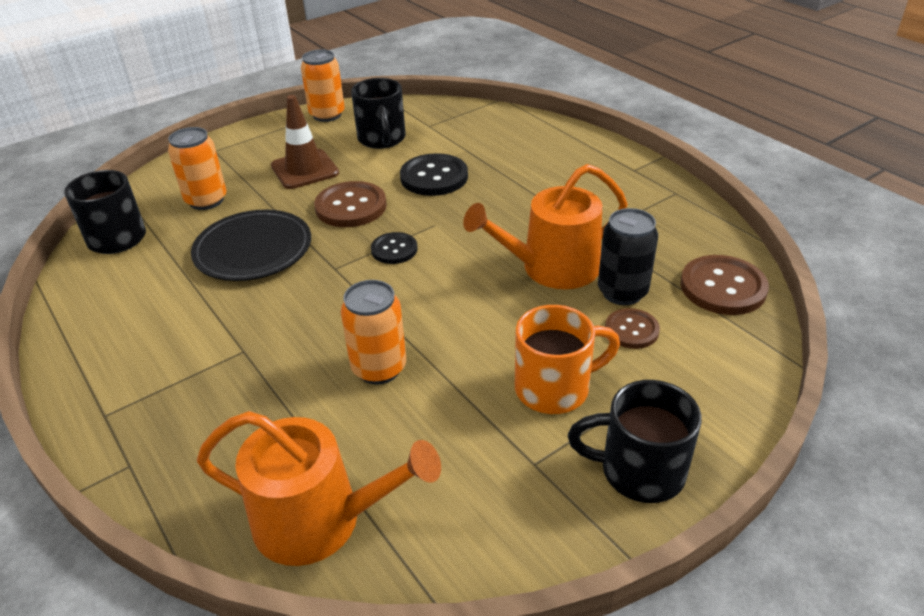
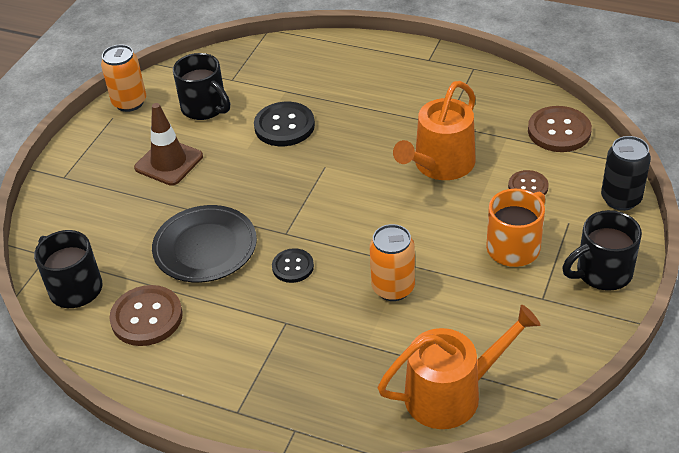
camera: 30 degrees left, 5 degrees up
(206, 200) = (114, 224): orange can -> none
(351, 207) = (244, 179): brown button -> brown button (147, 317)
(394, 249) = (315, 199): black button -> black button (293, 267)
(622, 292) = (500, 162): black can -> black can (621, 199)

